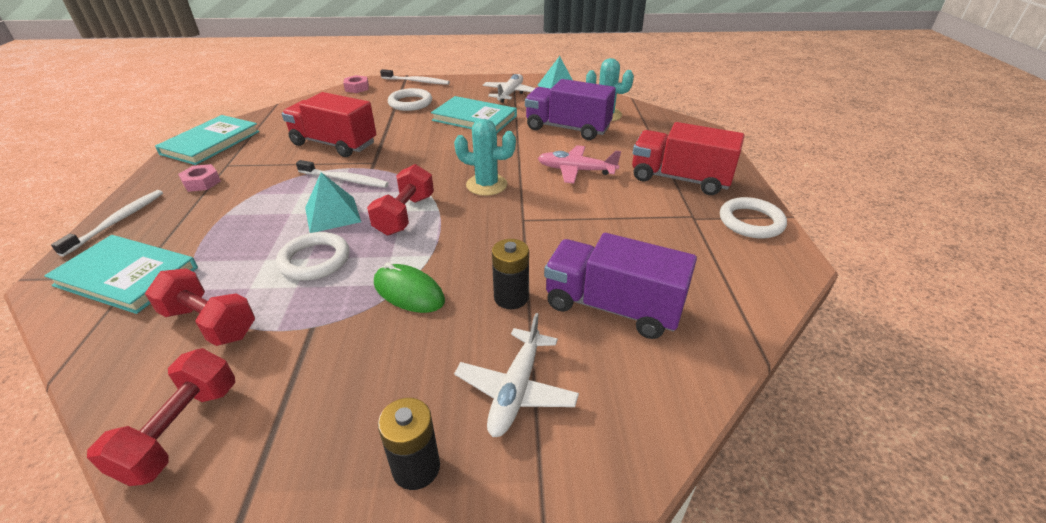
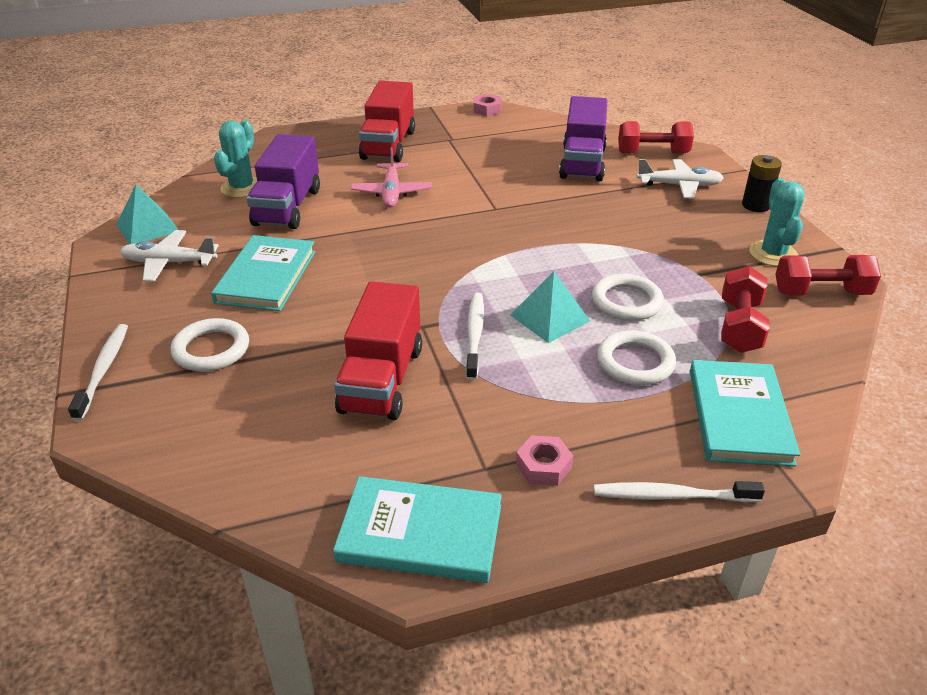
camera: 105 degrees left, 0 degrees up
(357, 88) = (134, 439): pink nut -> pink nut (487, 109)
(405, 215) = (524, 271): red dumbbell -> red dumbbell (652, 153)
(409, 292) = (628, 241): green mouse -> none
(486, 185) = (443, 236): turquoise cactus -> turquoise cactus (773, 254)
(511, 297) = (601, 199): black battery -> none
(751, 222) = (446, 119): white ring -> white ring (635, 362)

